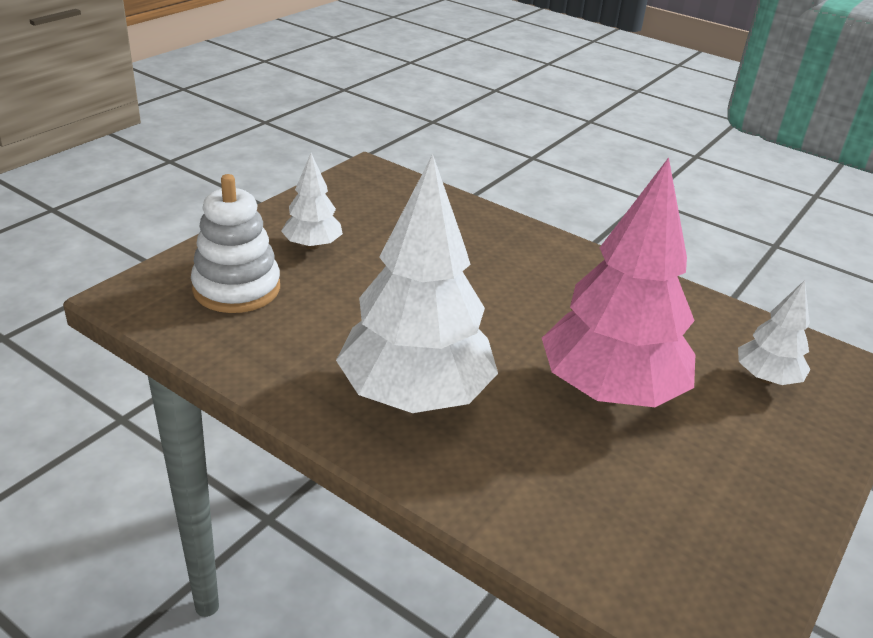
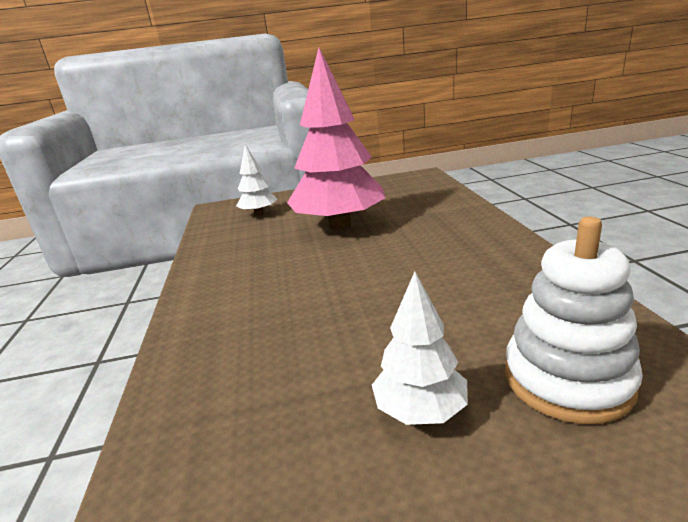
camera: 130 degrees left, 10 degrees down
(415, 395) = (456, 248): white tree -> none

